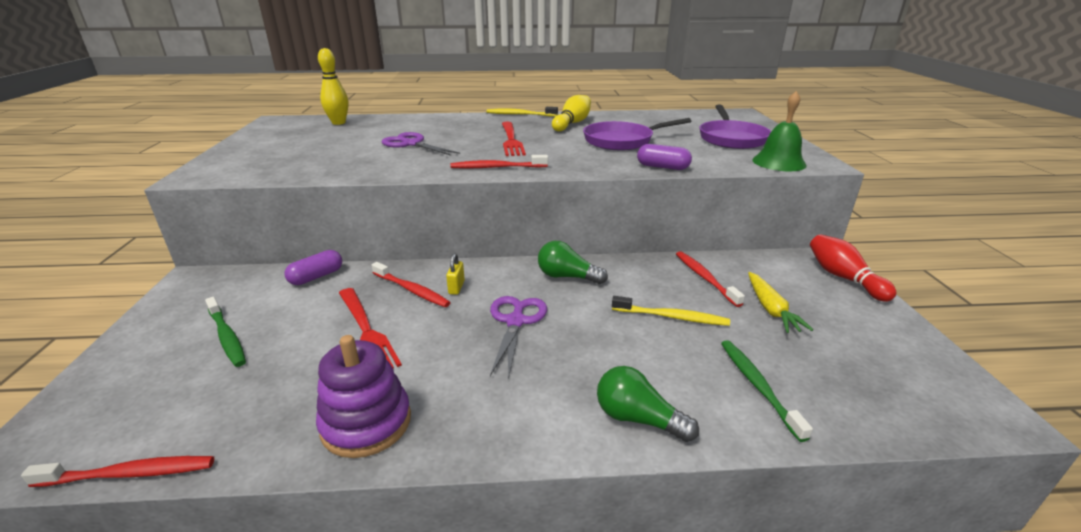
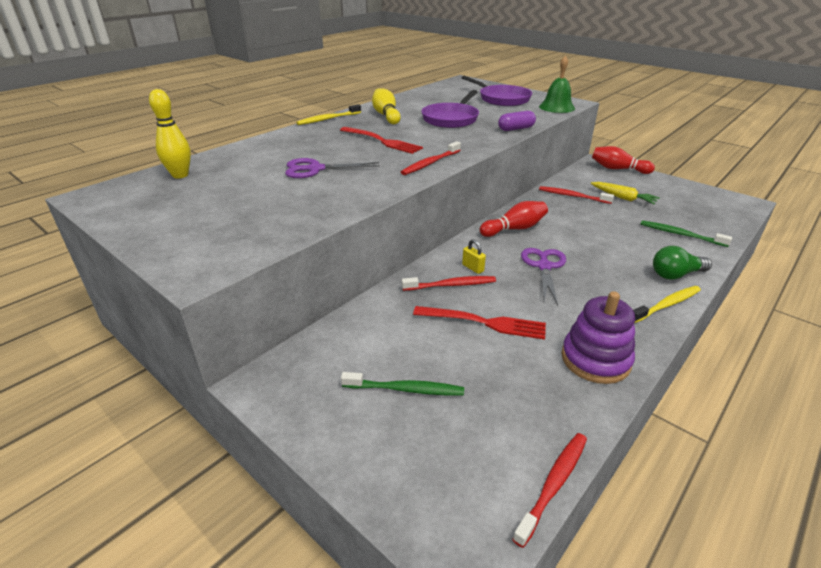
camera: 45 degrees left, 5 degrees up
(316, 277) = (365, 316): purple capsule -> none
(516, 321) = (544, 266): purple scissors -> purple scissors turned 45 degrees clockwise
(567, 277) = (514, 229): green light bulb -> red bowling pin
(671, 317) = (598, 223): yellow toothbrush -> yellow toothbrush (666, 305)

